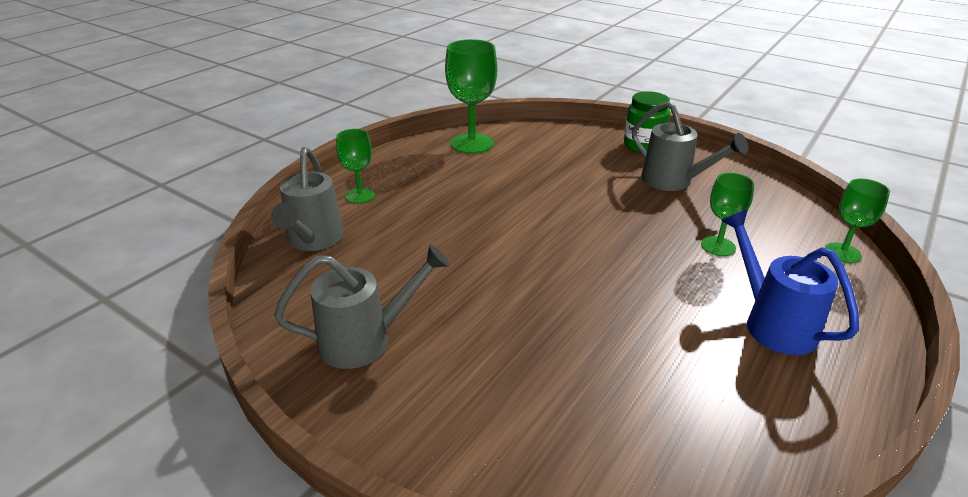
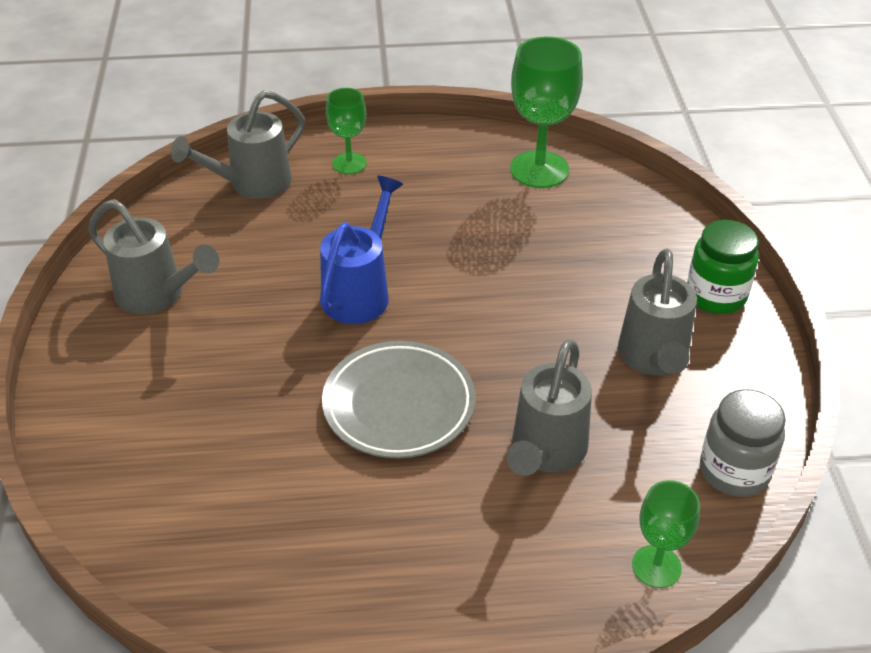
camera: 50 degrees right, 10 degrees up
(622, 280) = (399, 405): none -> grey plate
(718, 246) = (546, 451): green goblet -> grey watering can
(773, 323) = (438, 546): blue watering can -> blue watering can (360, 292)
(783, 199) = (734, 471): none -> grey jar

